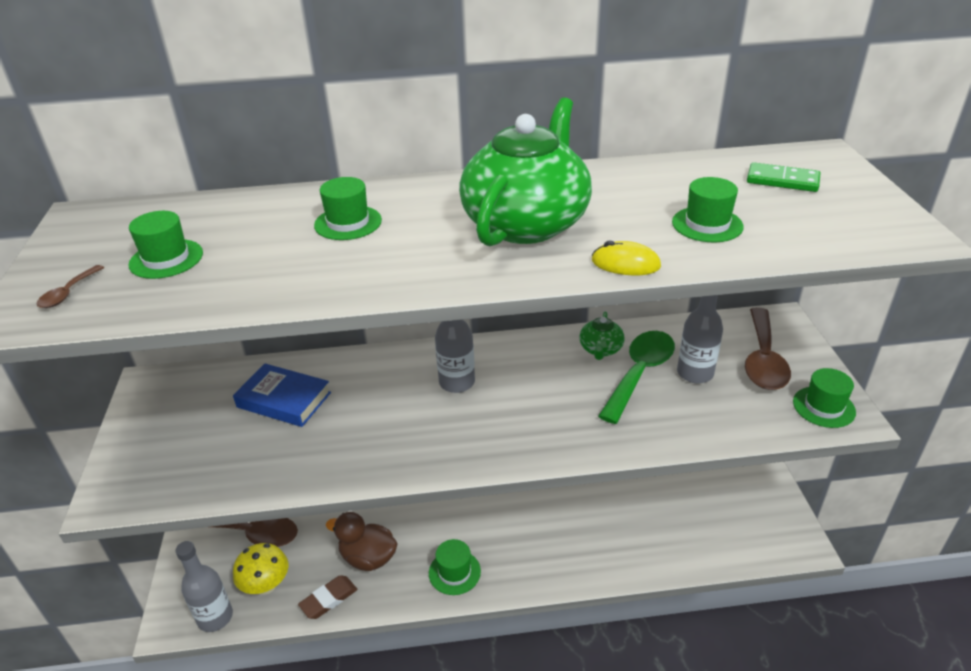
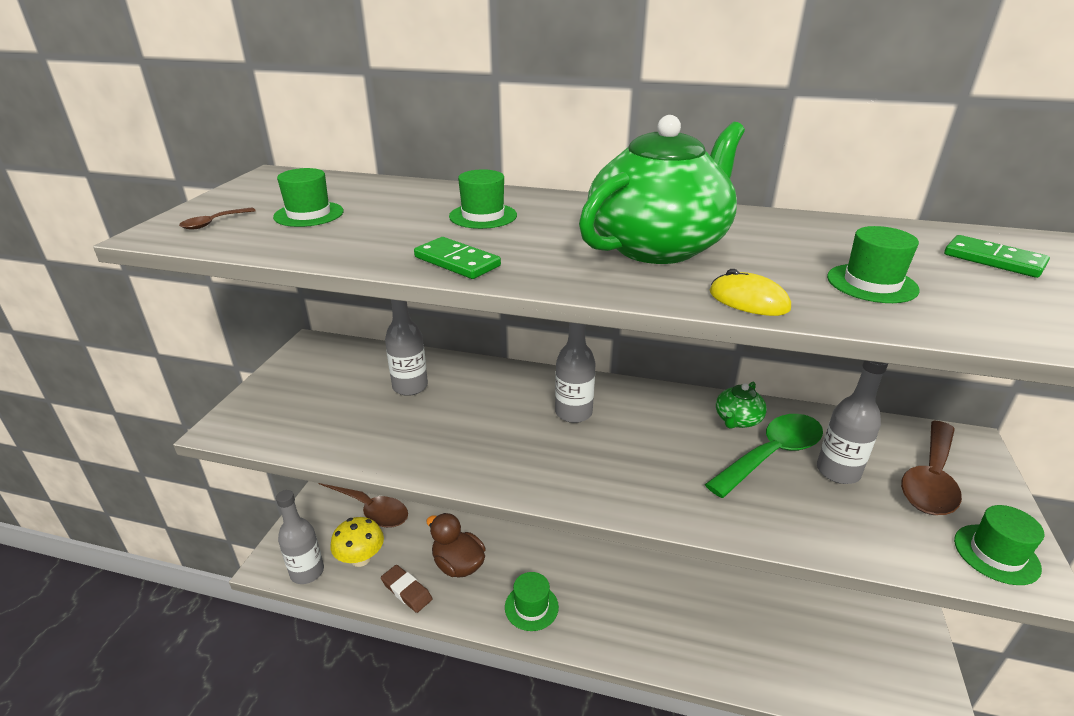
camera: 20 degrees right, 5 degrees down
(284, 400) = (410, 387): blue book -> grey bottle
(328, 599) = (406, 591): brown eraser -> brown eraser turned 60 degrees clockwise
(360, 281) = (457, 262): none -> green domino

